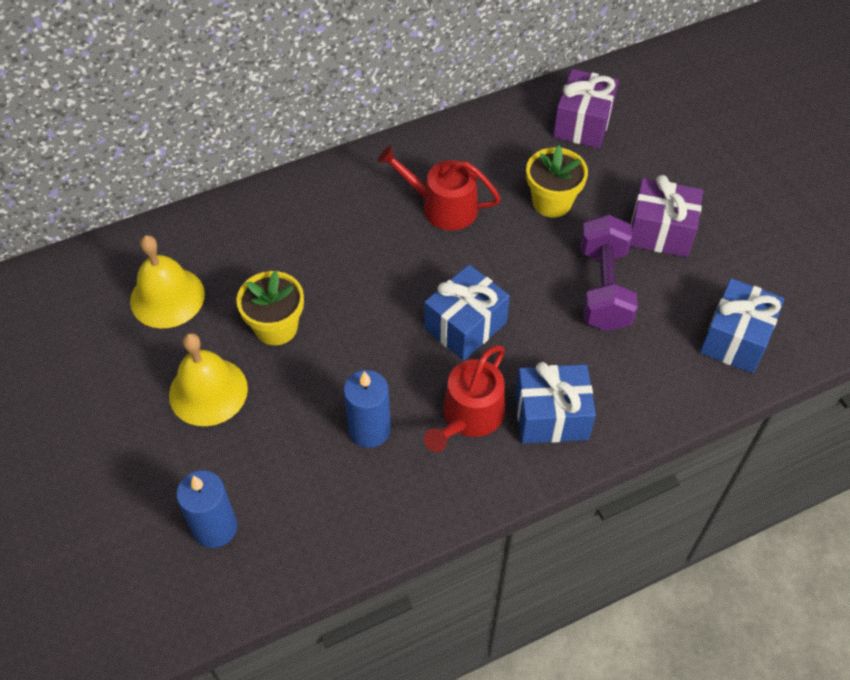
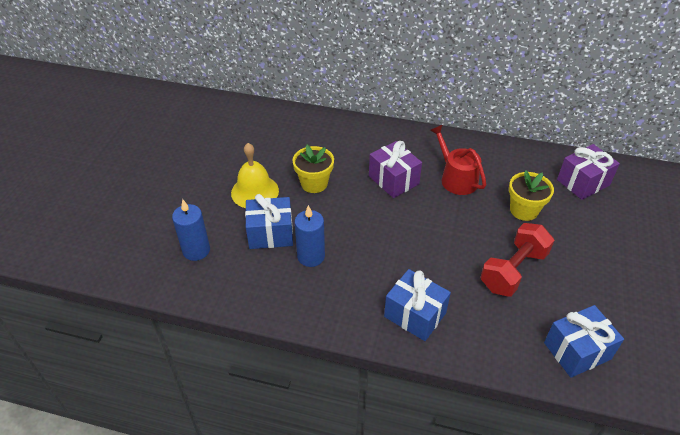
camera: 40 degrees right, 10 degrees down
(167, 297) = (278, 142): yellow bell -> none
(465, 326) = (411, 240): blue gift -> blue gift (270, 234)
(469, 416) = (368, 284): red watering can -> none
(604, 288) = (513, 271): purple dumbbell -> red dumbbell
(660, 232) = (581, 263): purple gift -> purple gift (393, 180)

